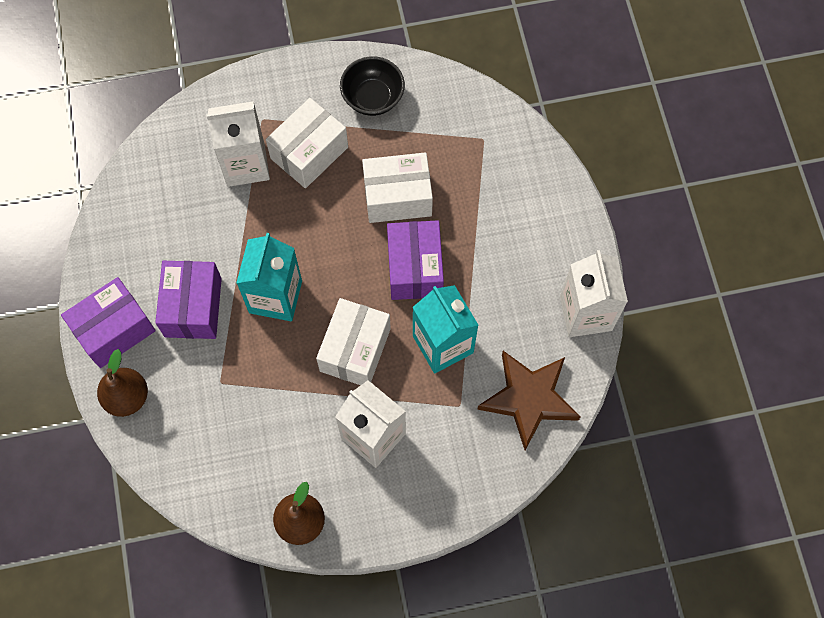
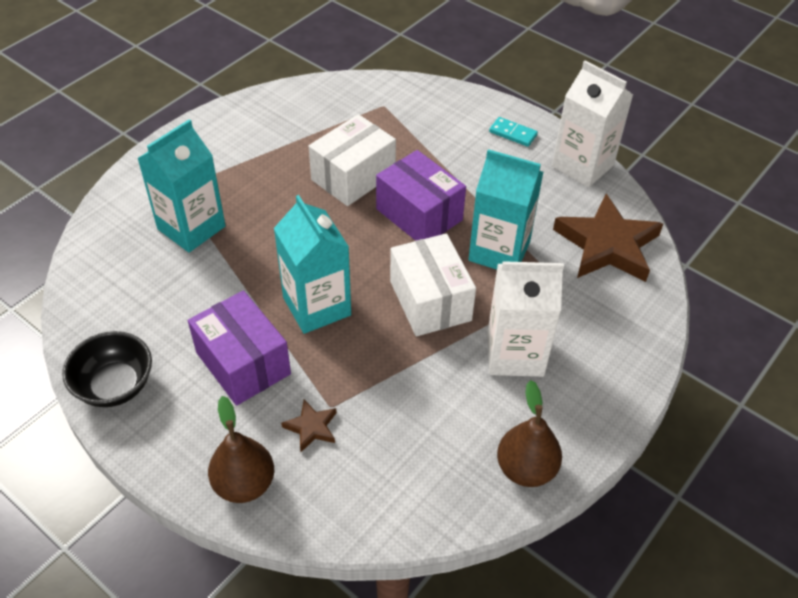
camera: 40 degrees left, 20 degrees down
(114, 329) = (175, 433): purple box -> none
(196, 389) = (311, 427): none -> brown star
(245, 164) = (191, 228): white carton -> turquoise carton
(309, 153) = (244, 189): white box -> none
(373, 98) = (264, 126): black bowl -> black bowl (115, 386)
(561, 241) = (513, 133): none -> turquoise domino

